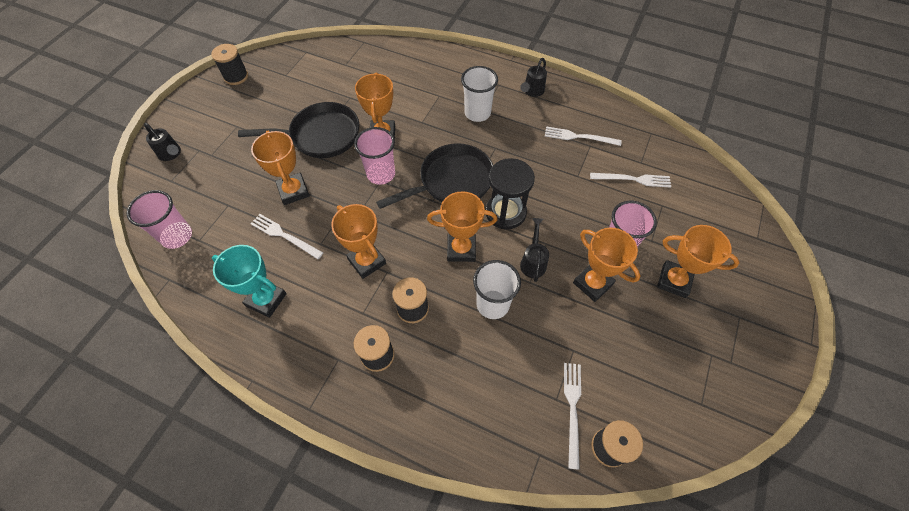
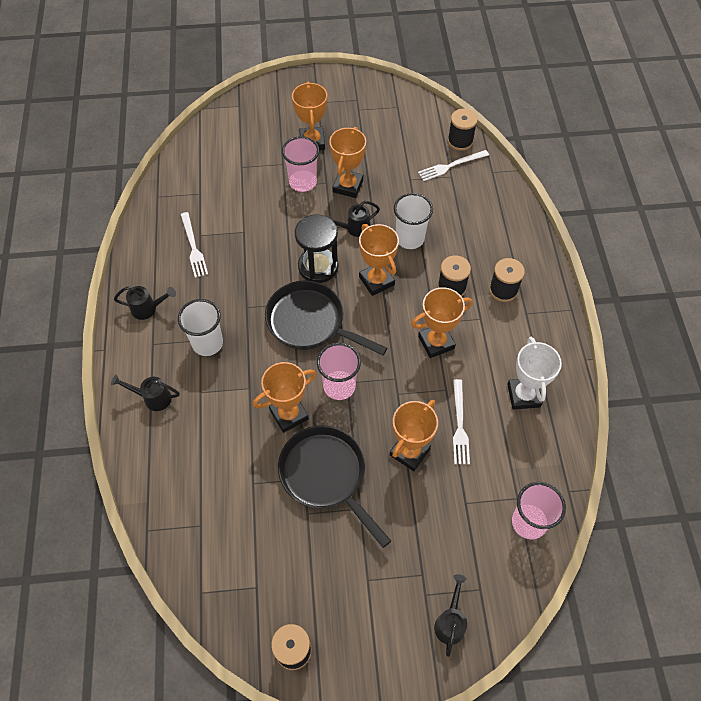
camera: 120 degrees left, 0 degrees up
(266, 300) = (523, 395): turquoise trophy -> white trophy
(367, 261) = (436, 342): orange trophy -> orange trophy turned 45 degrees clockwise
(453, 71) = (152, 398): none -> black watering can
(633, 179) = (224, 193): white fork -> none

